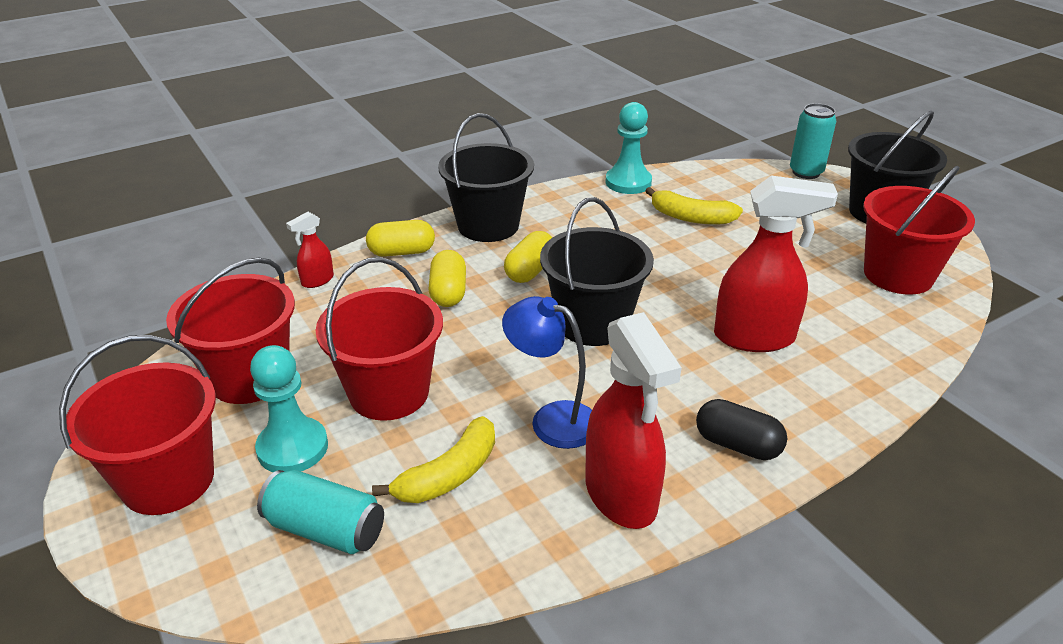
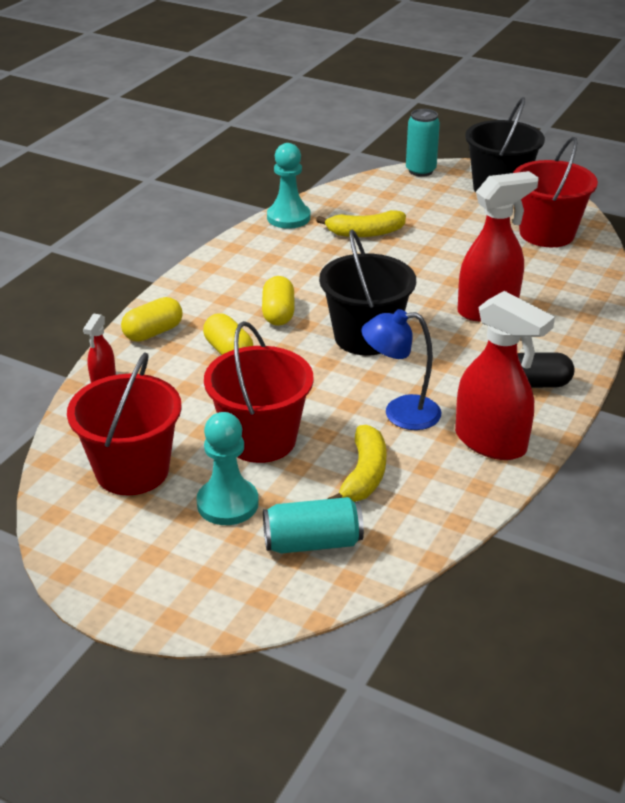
camera: 30 degrees left, 0 degrees up
(168, 480) = (153, 563): red bucket -> none
(488, 225) = (206, 288): black bucket -> none

